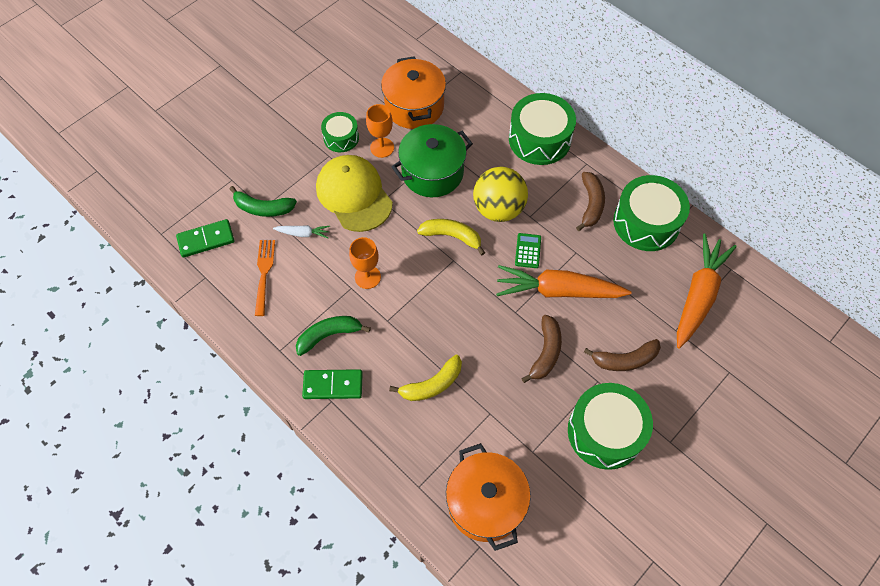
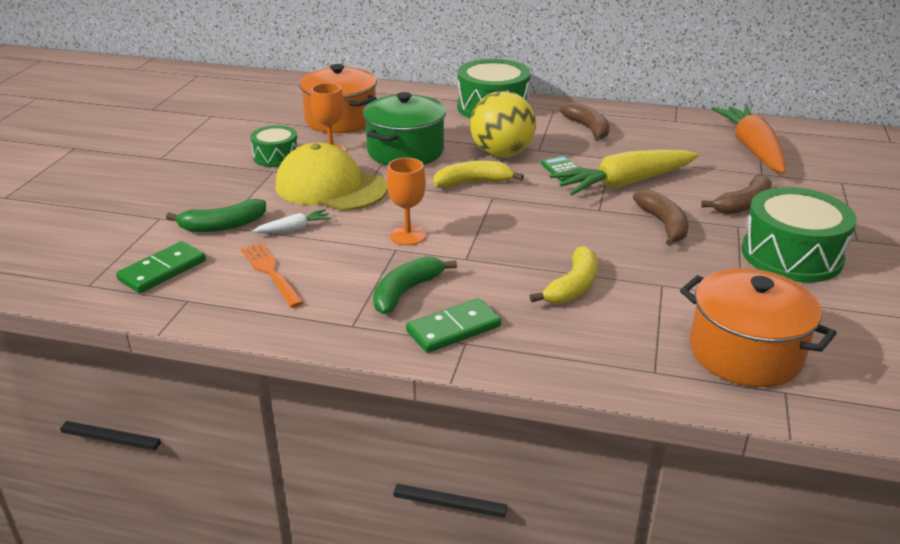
camera: 30 degrees left, 30 degrees down
(558, 290) = (624, 184): orange carrot -> yellow carrot
(646, 222) = (650, 124): green drum -> none

